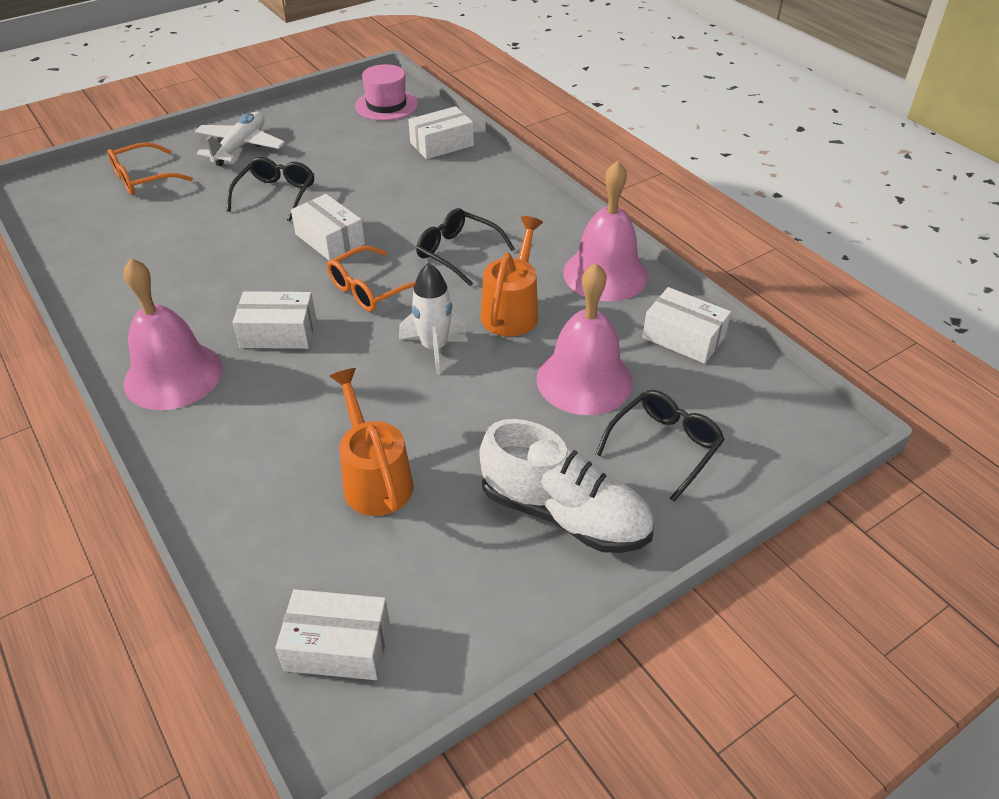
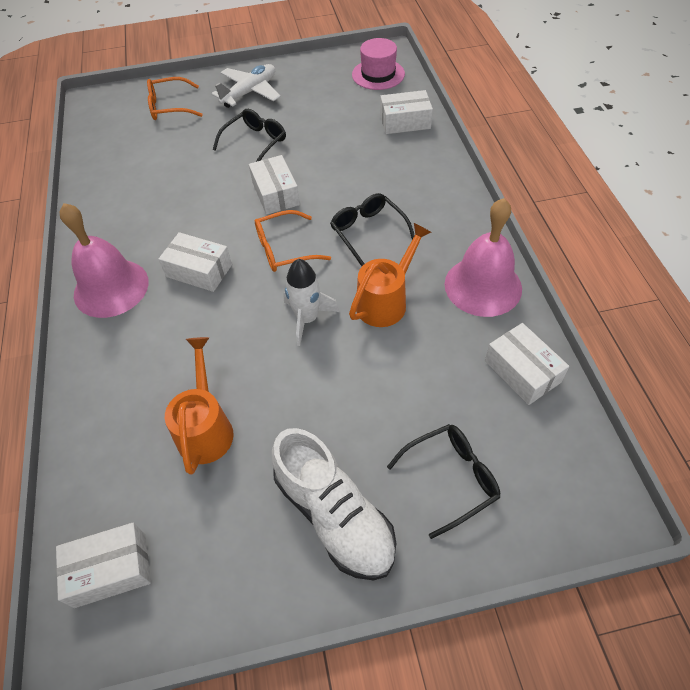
camera: 25 degrees right, 10 degrees up
(337, 646) = (110, 570): white box -> white box turned 45 degrees counterclockwise
(584, 380) = (413, 388): pink bell -> none

